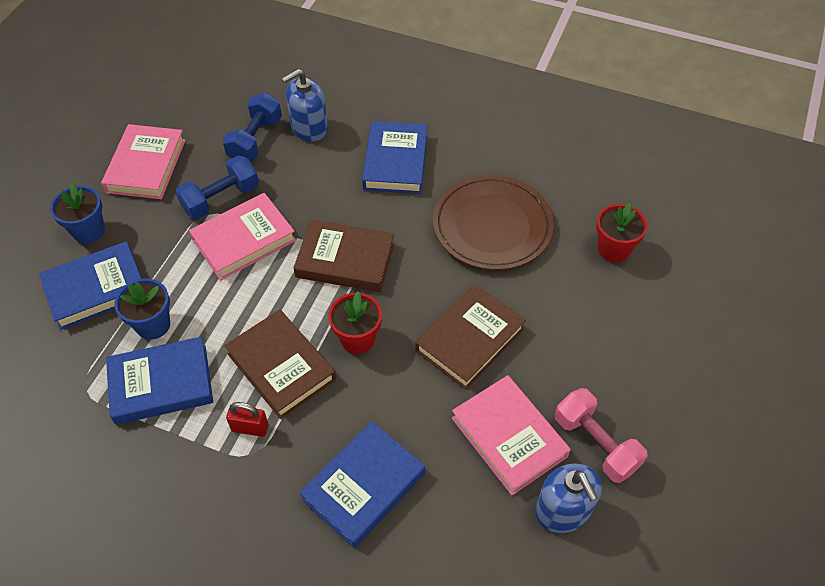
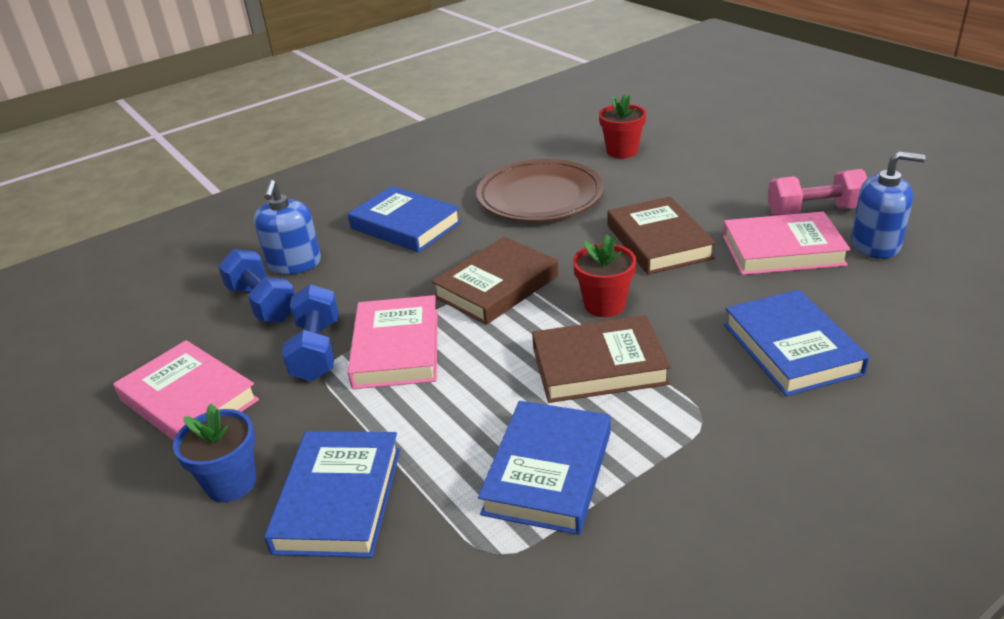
camera: 55 degrees left, 20 degrees down
(153, 325) = (449, 457): blue flower pot -> none
(250, 428) = (666, 411): red padlock -> none

